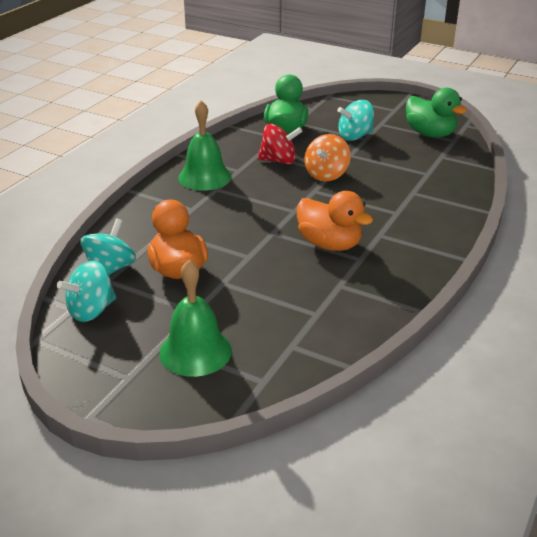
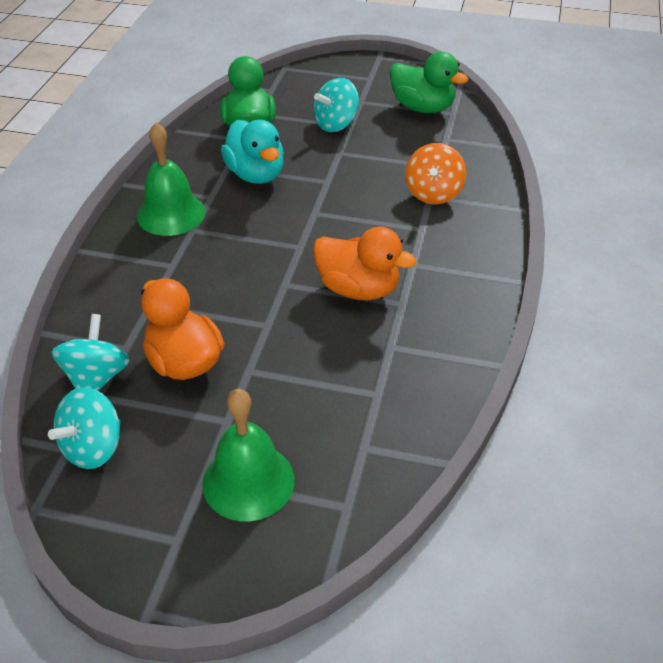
camera: 15 degrees left, 10 degrees up
(279, 161) = (256, 174): red spinning top -> turquoise duck
(326, 174) = (320, 186): orange spinning top -> orange spinning top (433, 193)

